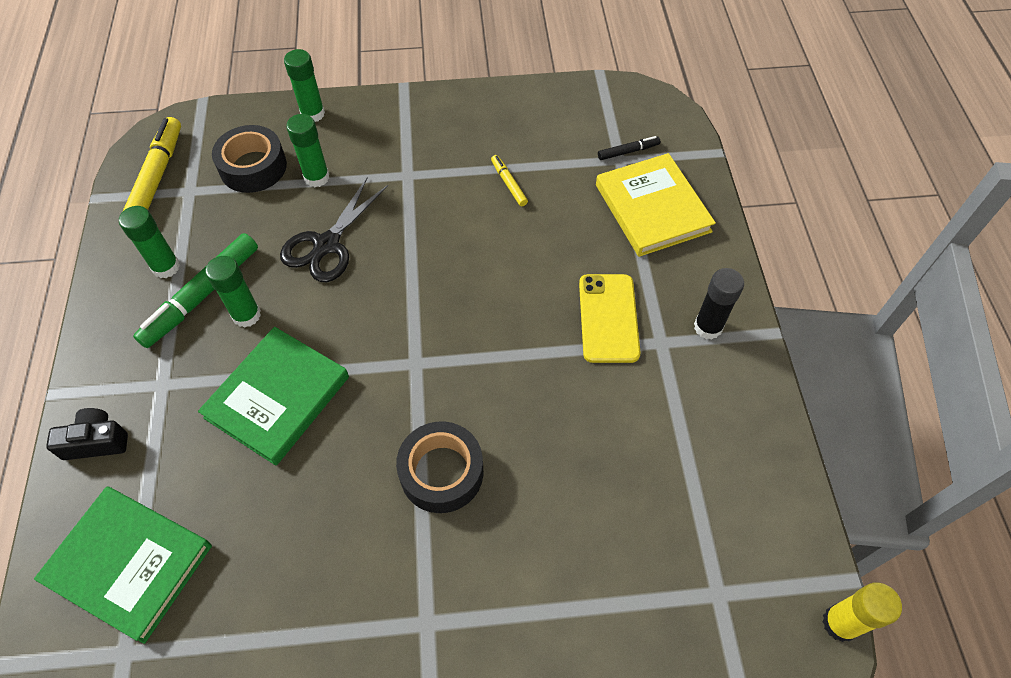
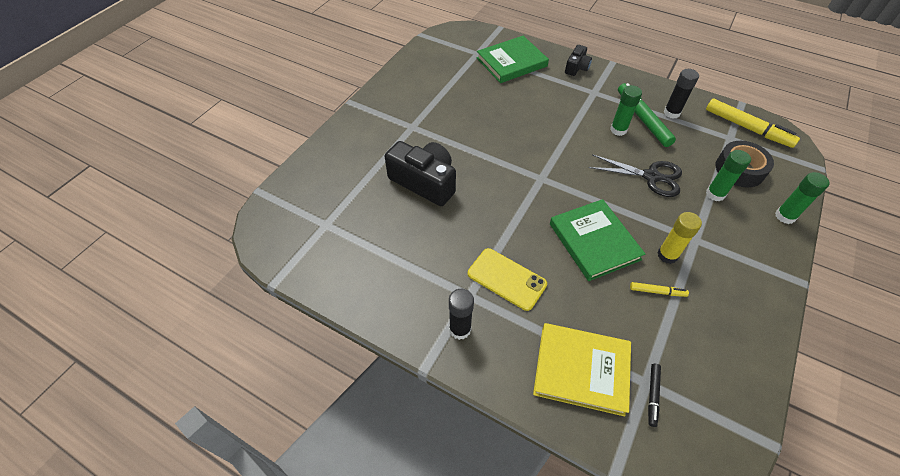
camera: 125 degrees right, 5 degrees down
(166, 267) = (671, 113): green glue stick -> black glue stick
(277, 397) = (558, 123): green book -> green book (594, 241)
(326, 245) = (651, 177): black scissors -> black scissors turned 135 degrees clockwise
(441, 472) = (472, 160): black tape -> none
(535, 510) = (424, 182): none -> black camera
(840, 623) = (266, 261): yellow glue stick -> yellow glue stick (667, 255)

